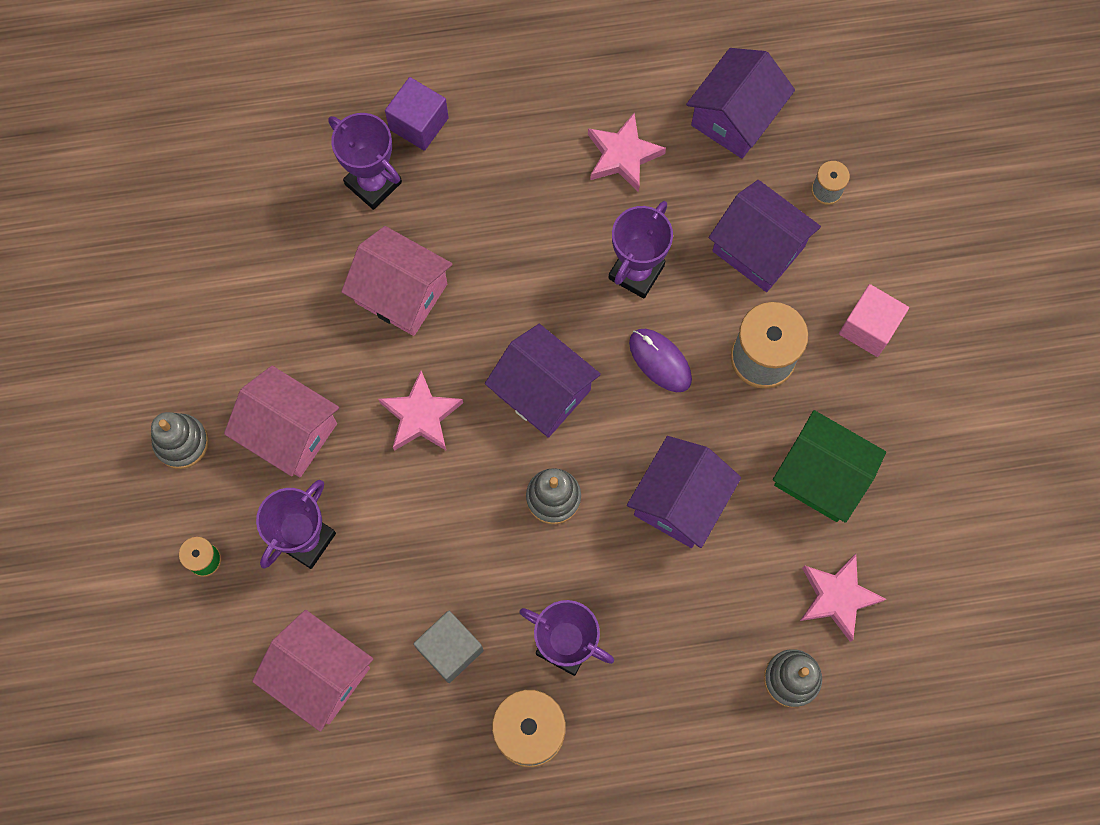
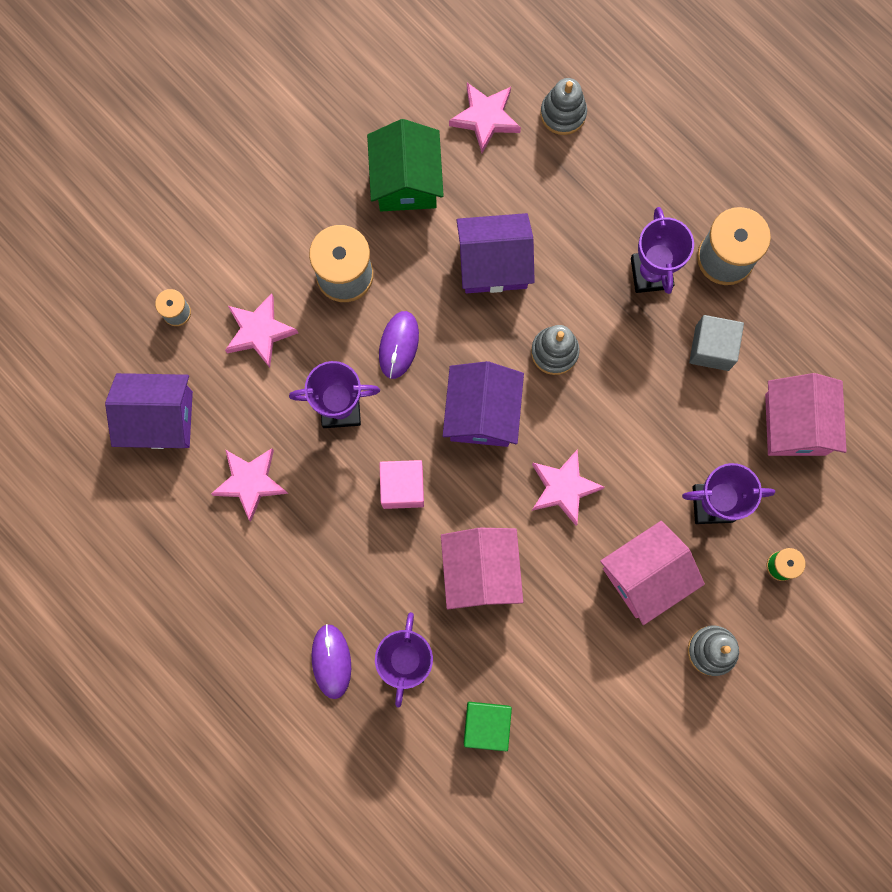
camera: 125 degrees left, 5 degrees up
(270, 211) = (486, 725): none -> green cube
(289, 432) = (645, 575): pink house -> pink house turned 60 degrees clockwise
(419, 123) = (331, 661): purple cube -> purple mouse
(758, 249) = (259, 332): purple house -> pink star
(868, 328) = (269, 216): pink cube -> pink cube (402, 487)

